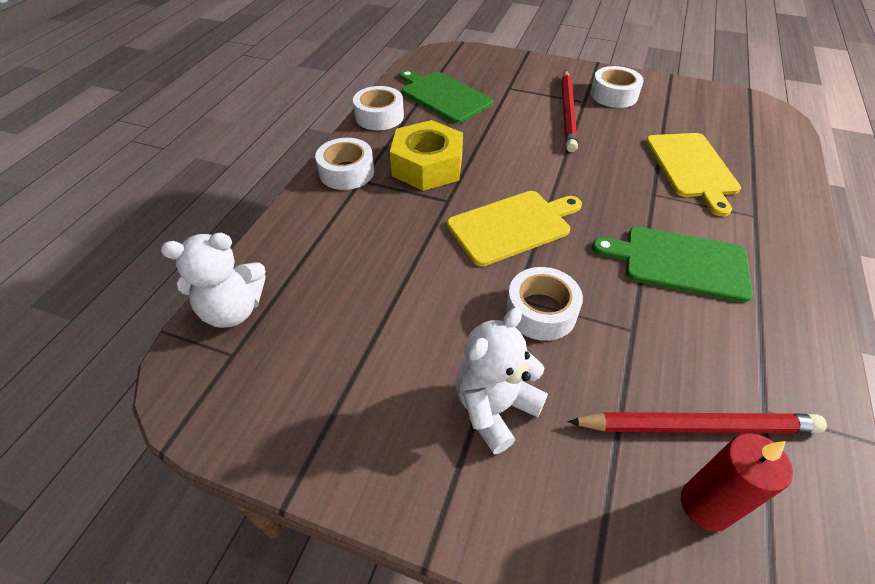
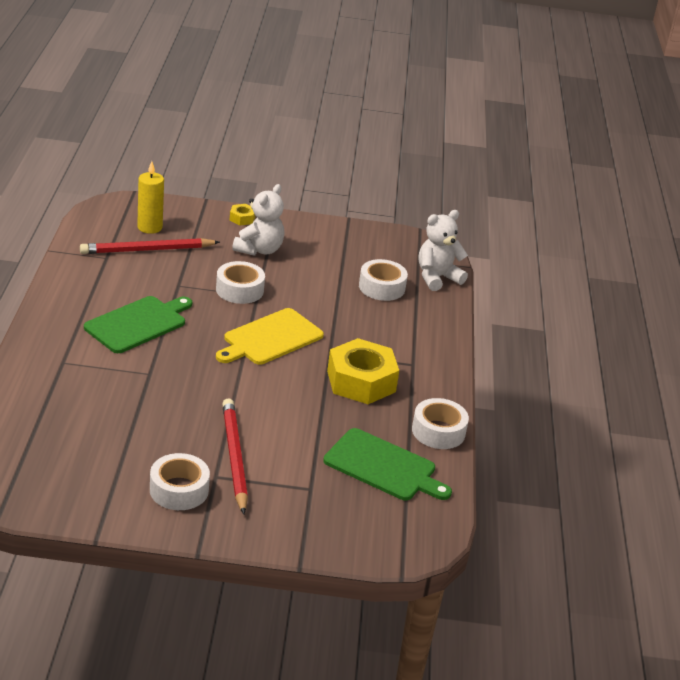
camera: 160 degrees right, 15 degrees down
(346, 172) = (429, 370): white tape -> white tape (382, 287)
(512, 523) = (242, 218): none -> yellow nut
(679, 262) = (138, 324): green cutting board -> green cutting board turned 45 degrees counterclockwise
(691, 168) = (107, 402): yellow cutting board -> none
(705, 505) = (149, 227): red candle -> yellow candle

